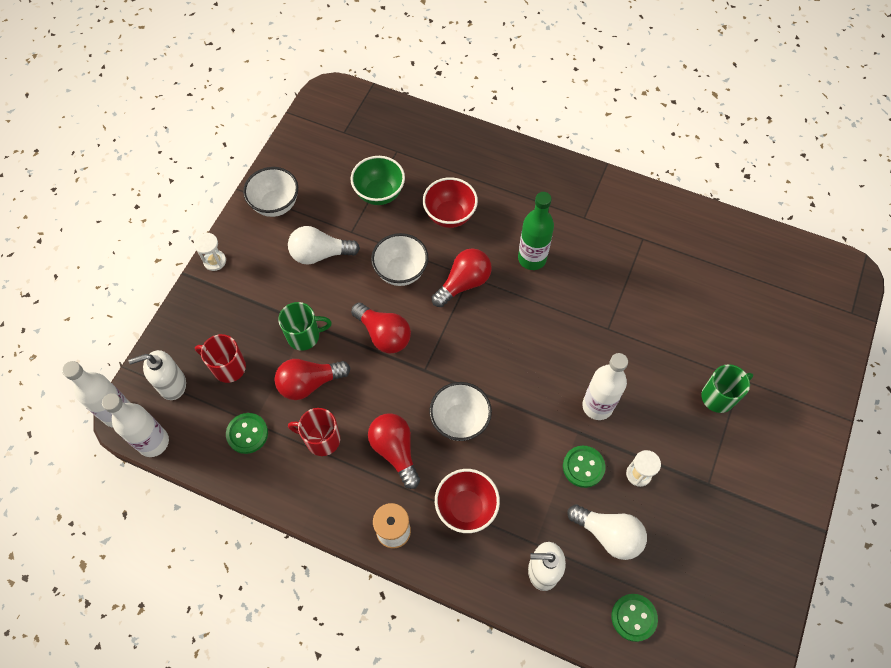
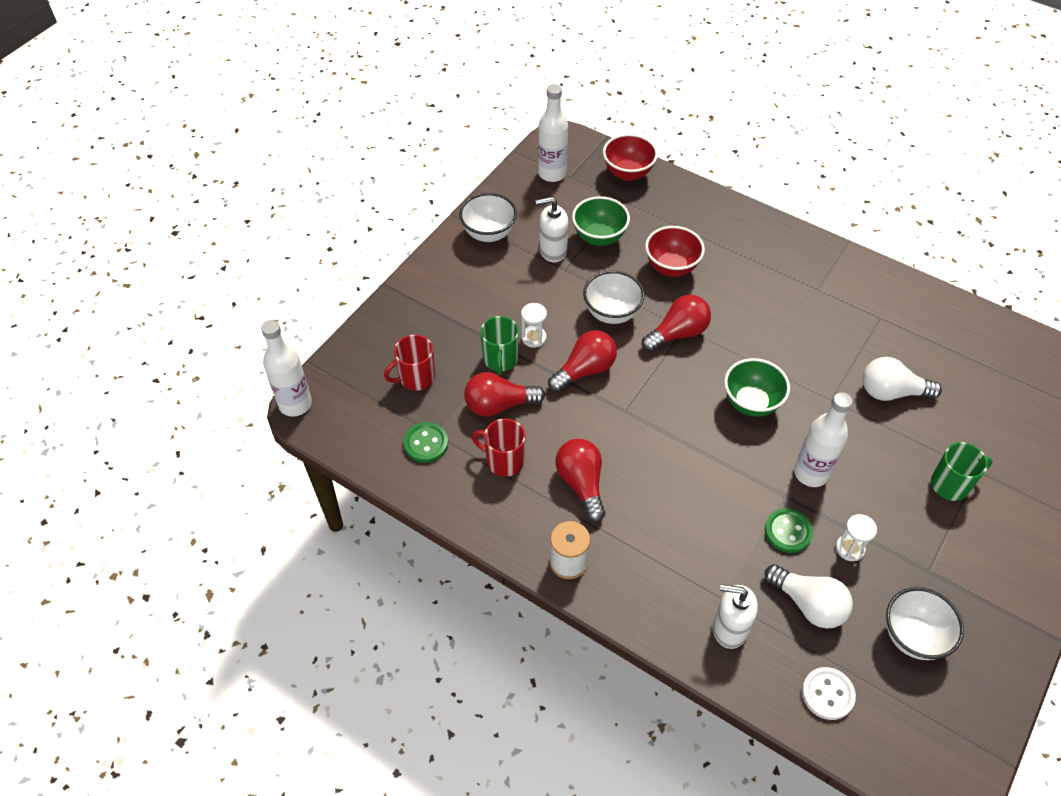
camera: 10 degrees right, 10 degrees down
(153, 442) = (327, 437): white bottle -> white bottle (552, 174)
(172, 385) = (355, 385): white soap dispenser -> white soap dispenser (552, 251)
(215, 261) = (417, 277): white hourglass -> white hourglass (533, 338)
(228, 367) = (416, 378): red mug -> red mug turned 60 degrees counterclockwise
(304, 336) = (500, 359): green mug -> green mug turned 90 degrees clockwise
(320, 254) = (528, 285): white light bulb -> white light bulb (891, 392)
(384, 335) = (585, 370): red light bulb -> red light bulb turned 90 degrees counterclockwise
(460, 421) = (656, 465): white bowl -> white bowl (913, 637)
(466, 508) = (651, 552): red bowl -> red bowl (628, 173)
(532, 258) = (755, 320): green bottle -> none
(537, 344) = (751, 403): none -> green bowl
(633, 617) = (827, 694): green button -> white button

